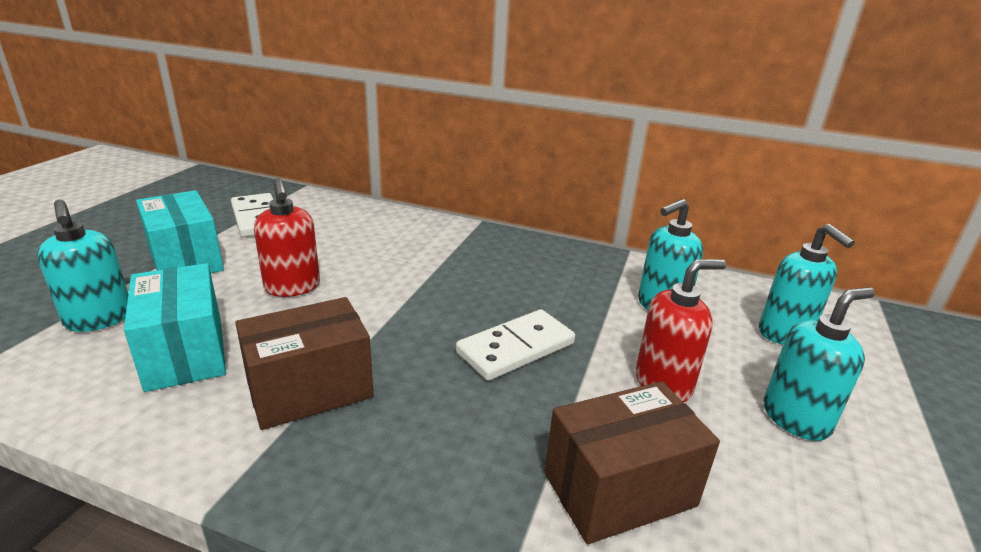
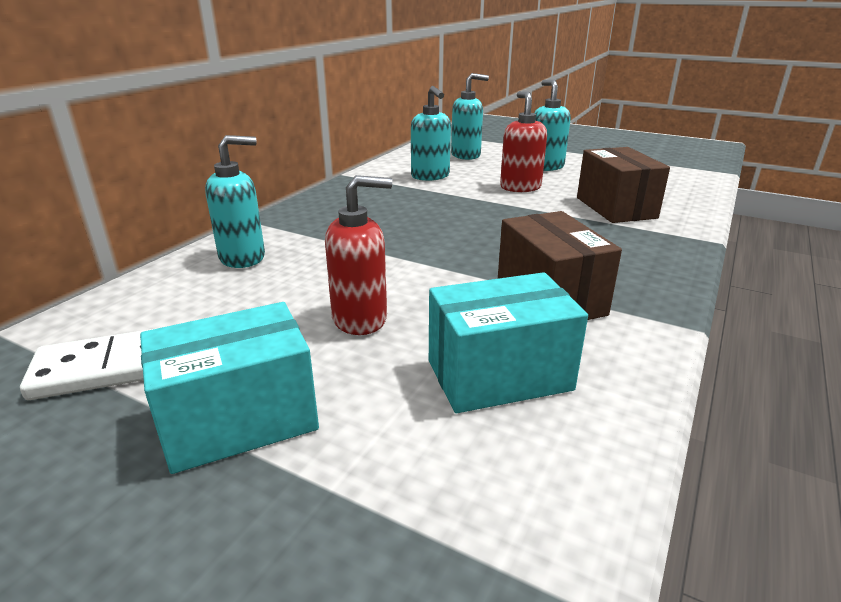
camera: 80 degrees left, 0 degrees up
(99, 319) = (415, 474): turquoise soap dispenser -> turquoise soap dispenser (243, 257)
(515, 348) = (483, 221): white domino -> none

